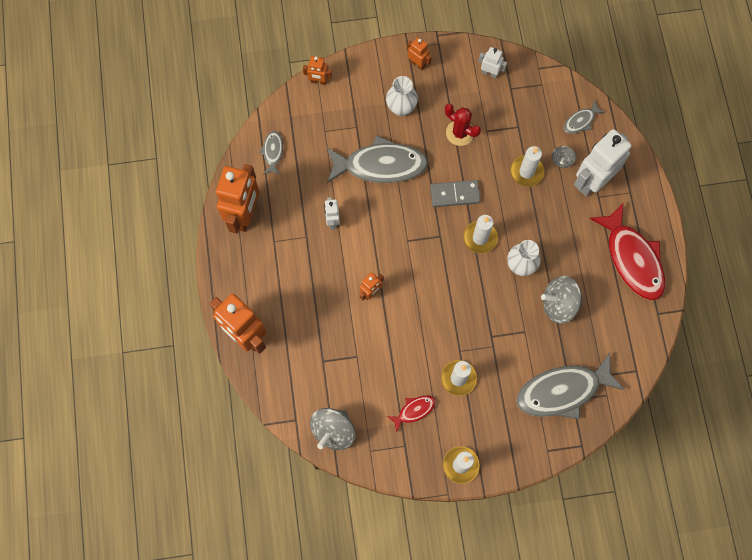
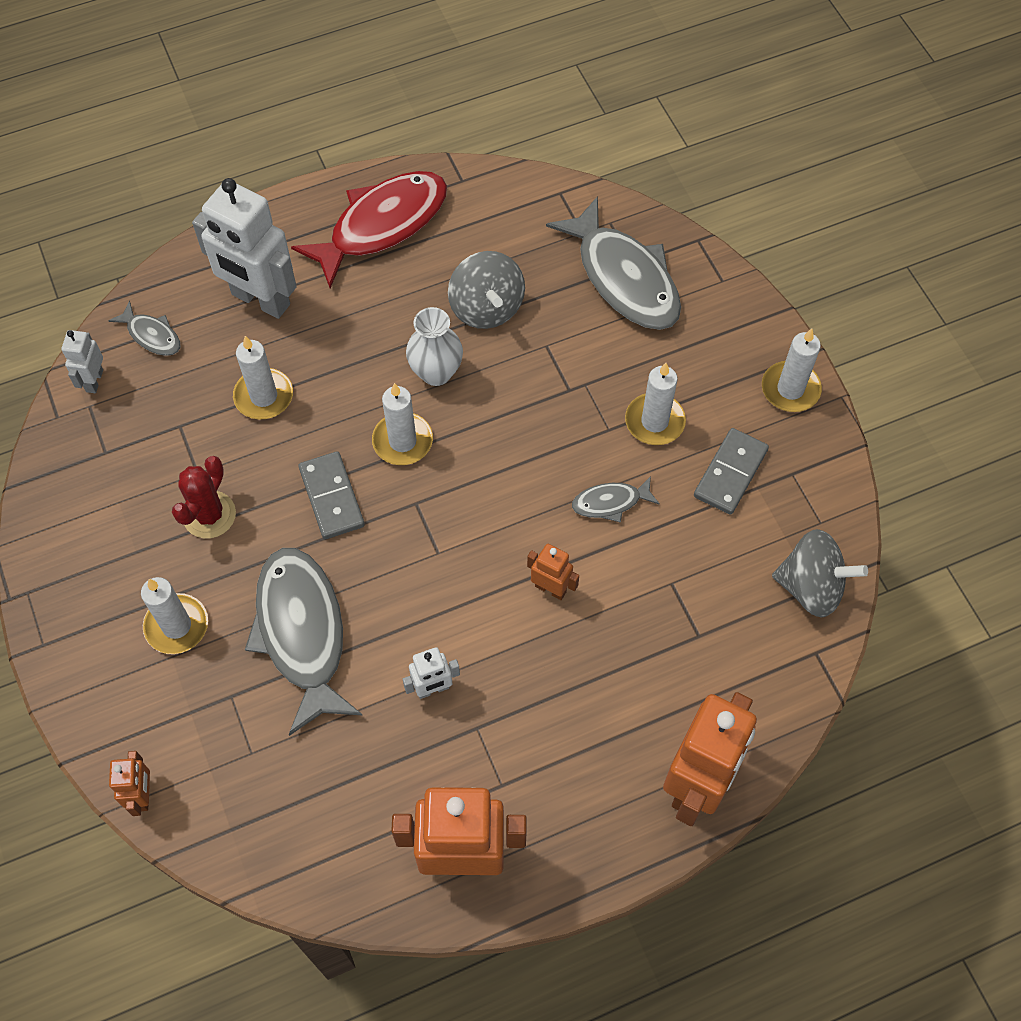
camera: 105 degrees left, 10 degrees down
(273, 152) = (317, 841): grey fish -> grey fish (610, 502)
(401, 108) = (176, 625): white vase -> white candle
(414, 410) = (730, 473): red fish -> grey domino
(417, 64) = (77, 618): orange robot -> none
(489, 73) = (78, 492): white robot -> white robot (94, 381)
(562, 160) = (231, 349): grey spinning top -> none

